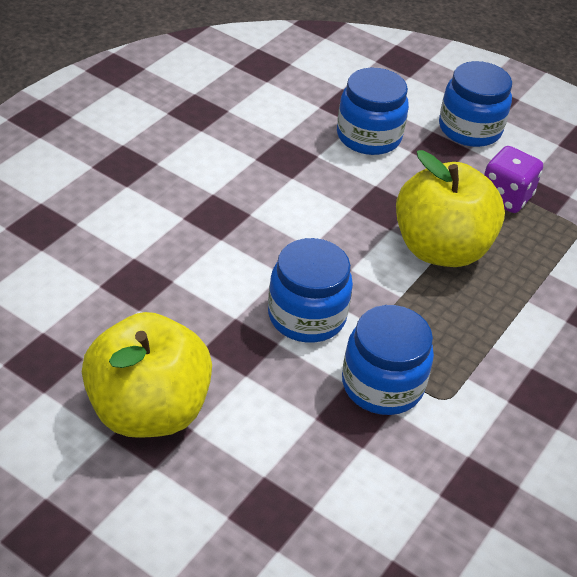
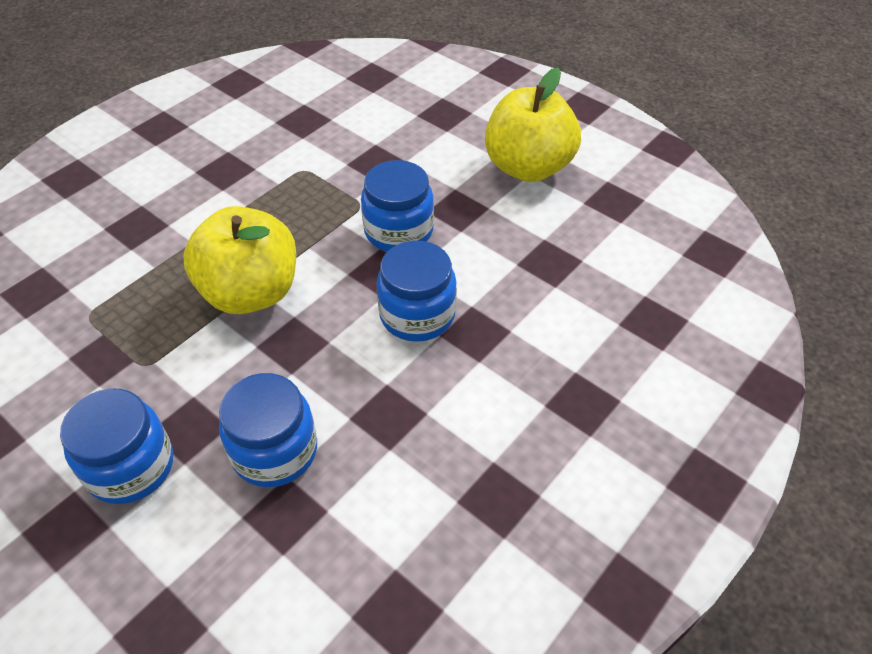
camera: 170 degrees left, 5 degrees up
(382, 385) = (349, 180): blue jar -> blue jar (417, 314)
(505, 197) = (146, 355): purple dice -> none

